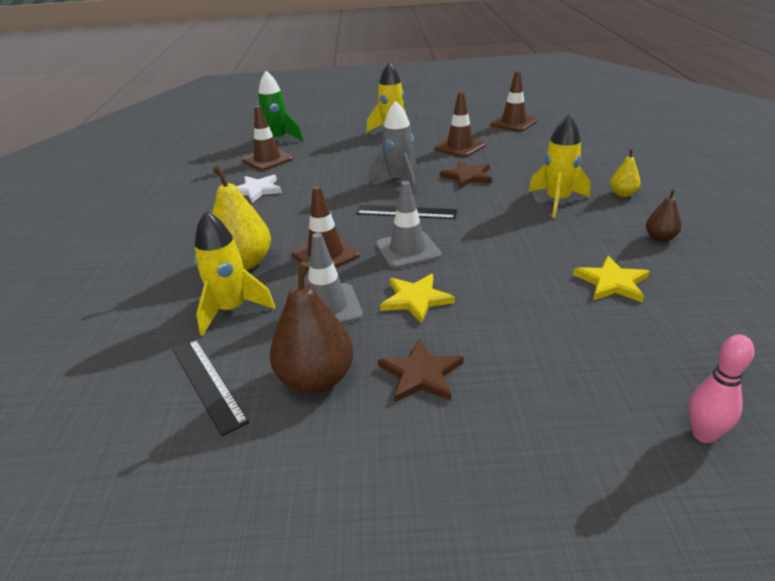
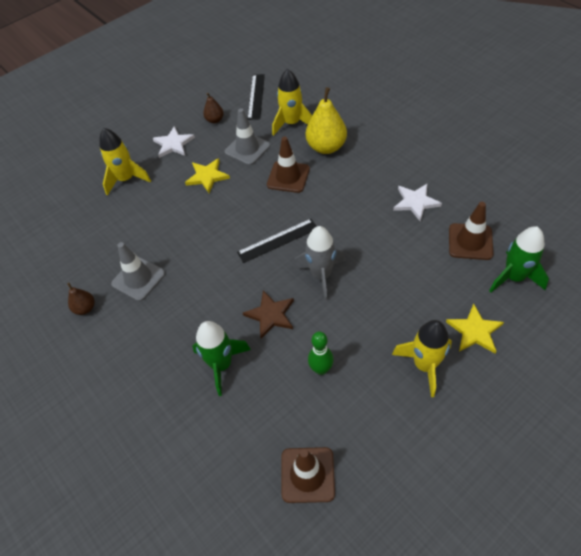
camera: 145 degrees right, 20 degrees up
(207, 383) = (256, 96): black ruler -> black ruler turned 75 degrees clockwise
(316, 379) = (215, 120): brown pear -> brown pear, size x0.52
(408, 250) = (243, 206): grey traffic cone -> grey traffic cone (138, 279)
(421, 374) = (173, 144): brown star -> white star
(459, 147) = (321, 369): brown traffic cone -> green bowling pin
(534, 168) = (221, 365): none -> green rocket
(557, 201) = (175, 317): yellow rocket -> yellow rocket (126, 179)
(612, 282) = (106, 245): yellow star -> yellow star (475, 331)
(622, 194) = (126, 359): yellow pear -> none
(703, 434) = (50, 179): pink bowling pin -> none

